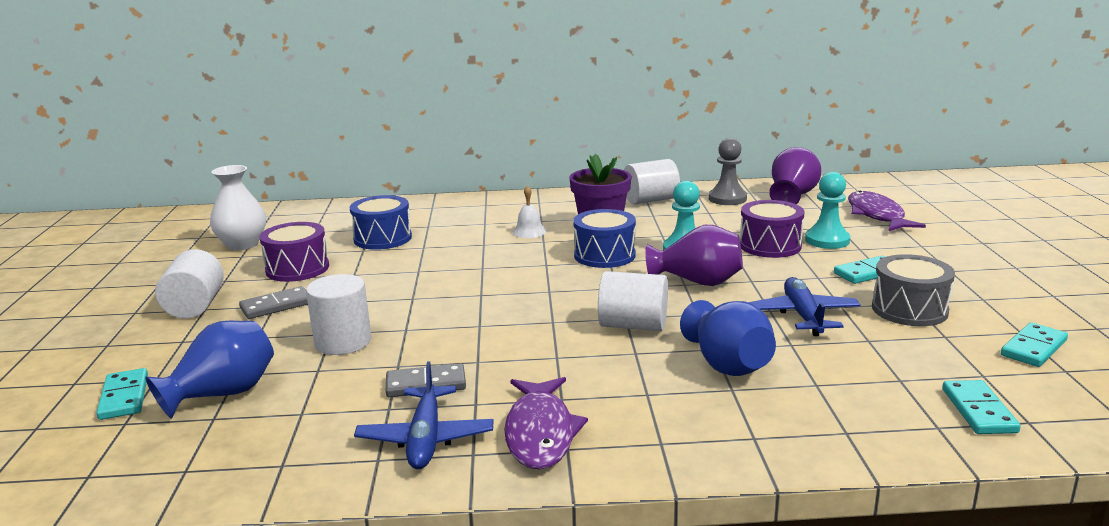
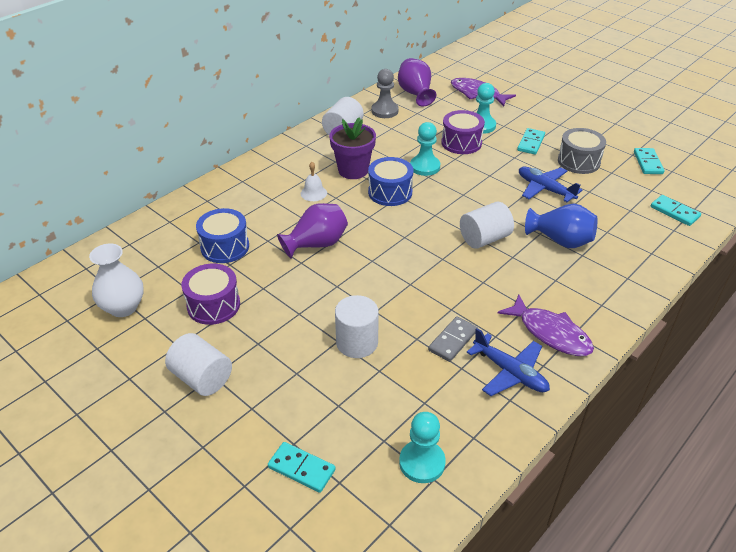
camera: 45 degrees left, 20 degrees up
(203, 452) = (422, 462): none -> turquoise pawn
(223, 394) = (358, 423): blue vase -> none
(276, 306) = (261, 343): grey domino -> none
(697, 282) = (467, 189): purple vase -> purple vase (316, 244)

